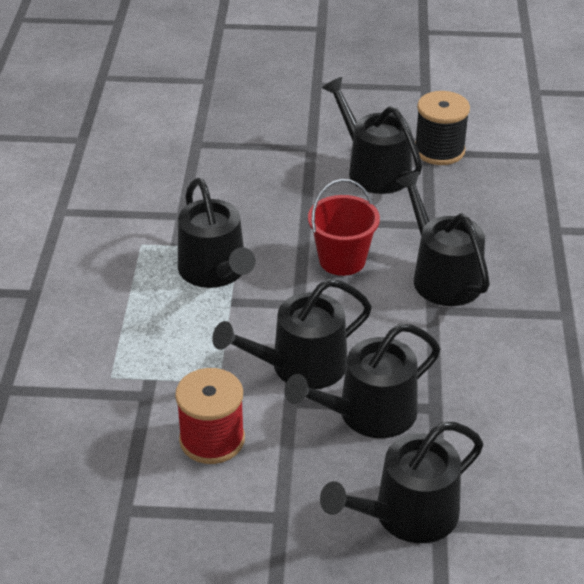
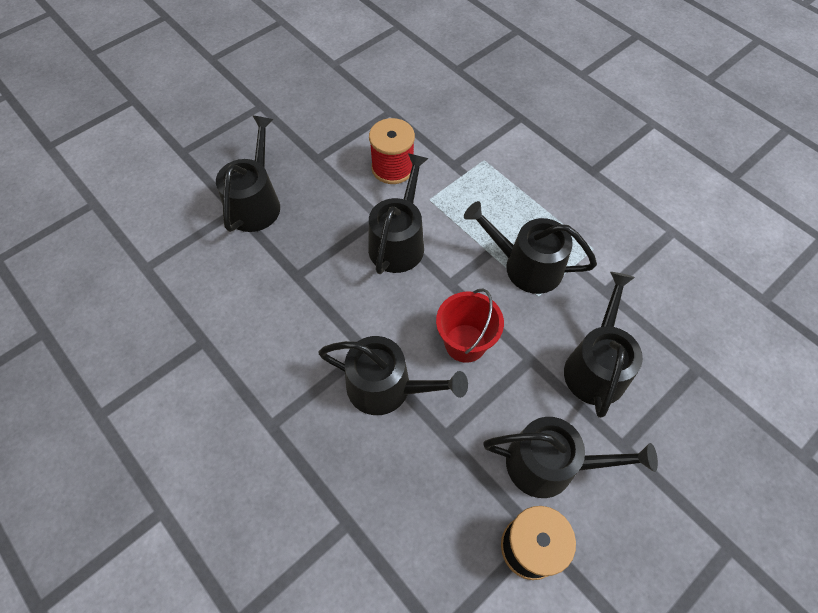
camera: 135 degrees right, 20 degrees up
(369, 413) = (330, 242): black watering can -> black watering can (596, 366)

